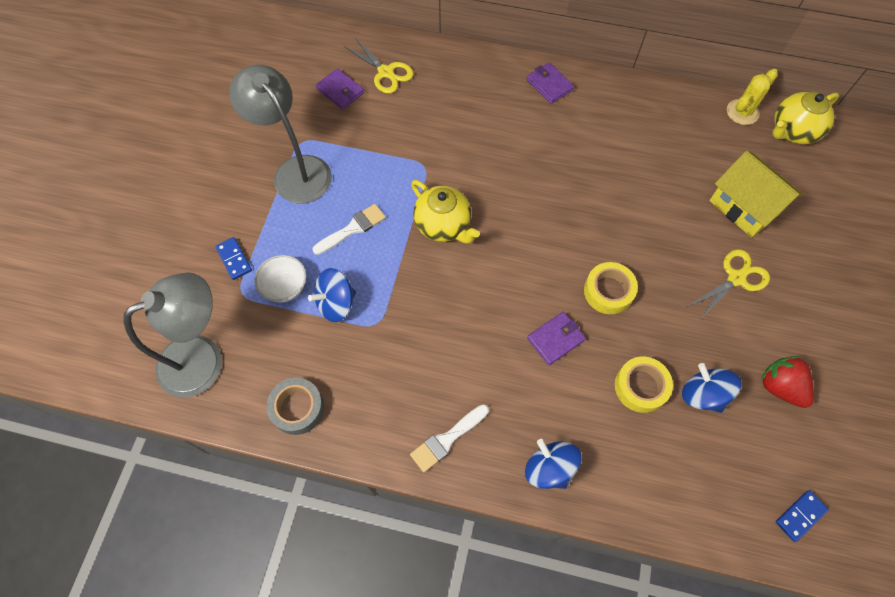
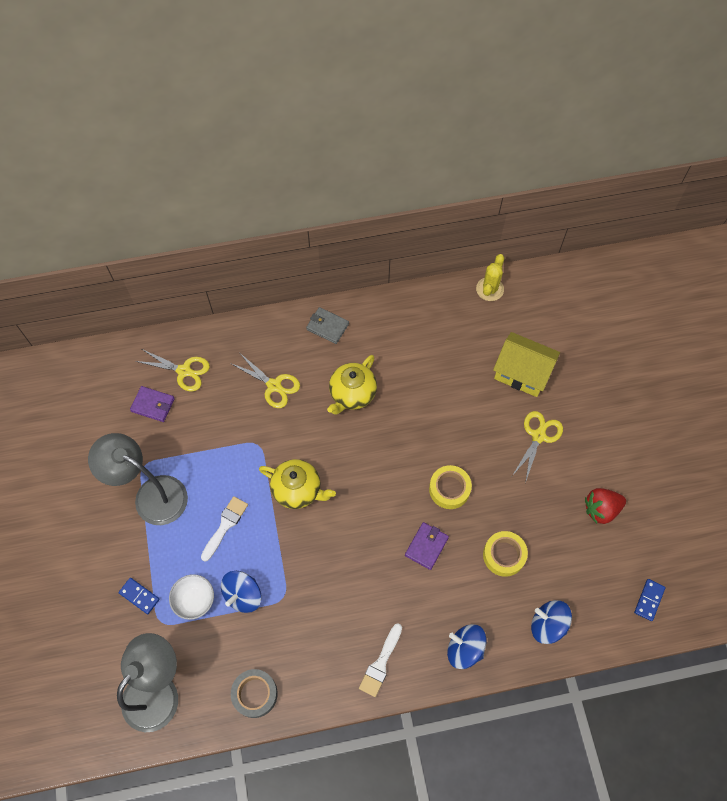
camera: 25 degrees left, 0 degrees up
(468, 118) = (274, 385): none -> yellow scissors
(549, 85) = (327, 327): purple wallet -> grey wallet
(703, 394) = (550, 540): blue spinning top -> blue spinning top (547, 625)
(780, 387) = (601, 509): red strawberry -> red strawberry turned 45 degrees counterclockwise
(792, 131) = (533, 291): yellow teapot -> yellow teapot (352, 394)

